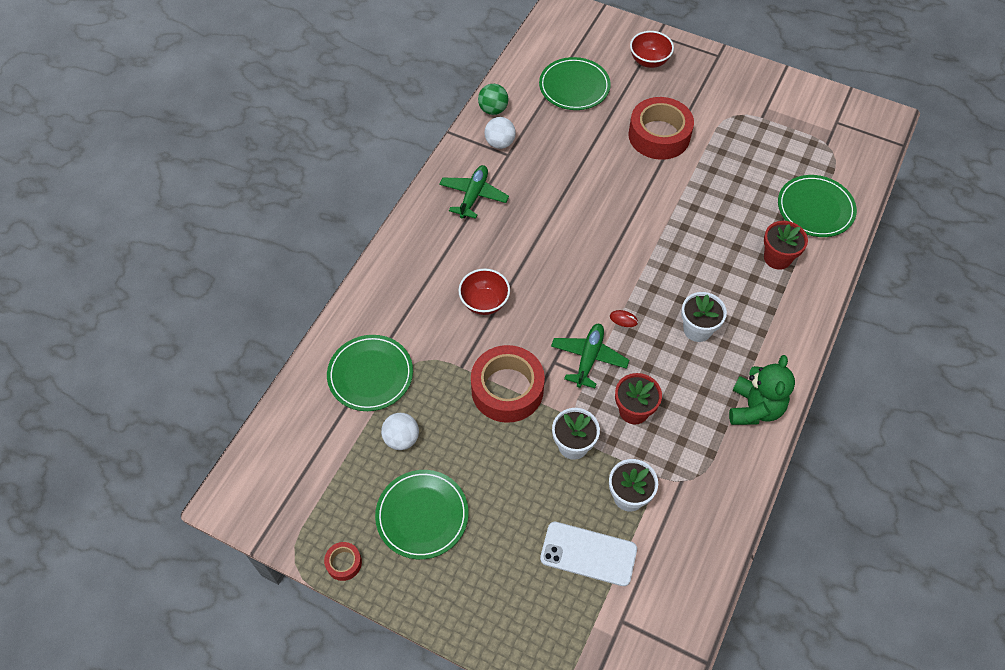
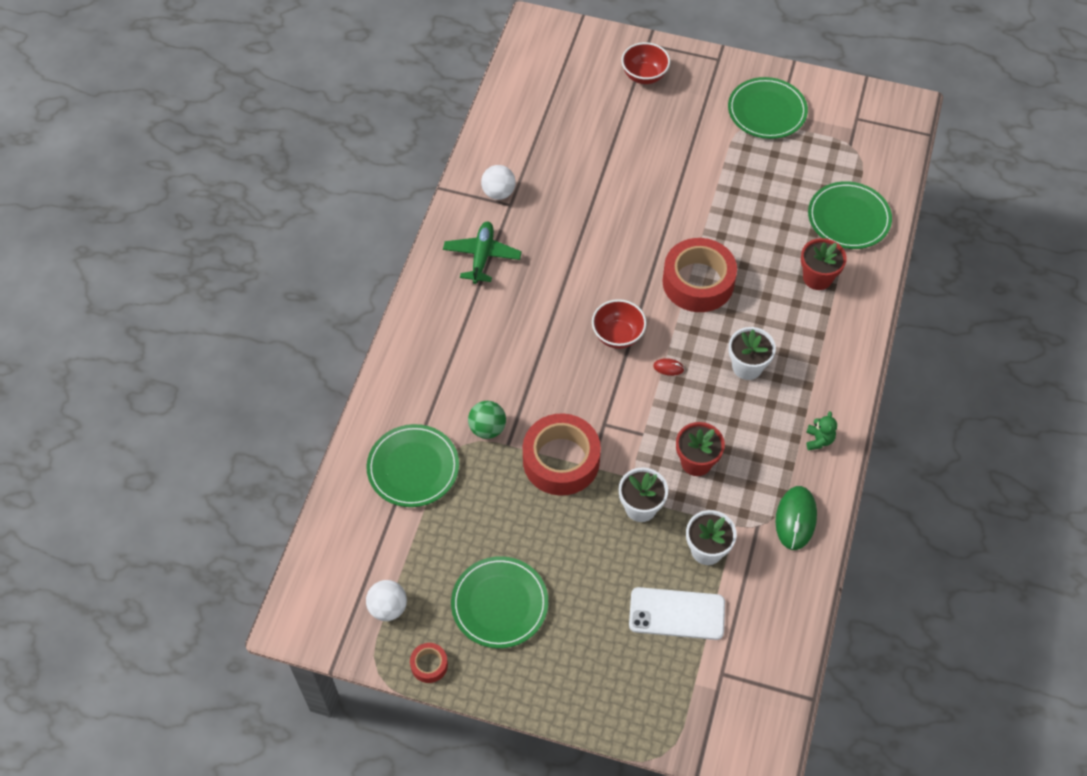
camera: 10 degrees left, 0 degrees up
(401, 439) = (461, 529): white ball -> white ball (388, 608)
(484, 302) = (518, 372): red bowl -> red bowl (617, 335)
(493, 110) = (483, 155): green ball -> green ball (487, 428)
(574, 86) = (567, 116): green plate -> green plate (767, 111)
(589, 358) = (640, 414): green plane -> none
(659, 135) = (670, 160): red tape -> red tape (698, 282)
(719, 480) = (796, 519): none -> green mouse
(754, 408) = (819, 440): green teddy bear -> green teddy bear, size x0.50

